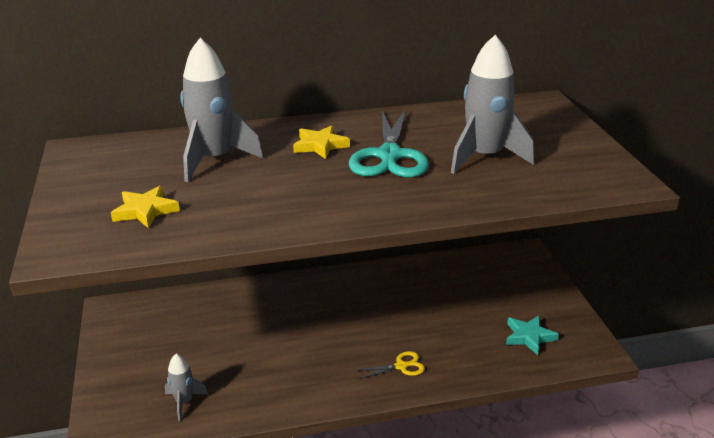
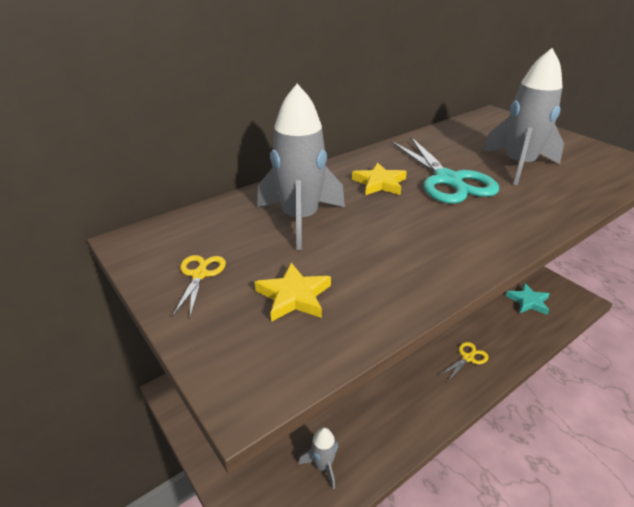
camera: 25 degrees left, 5 degrees up
(97, 181) = (200, 274): none -> yellow scissors

